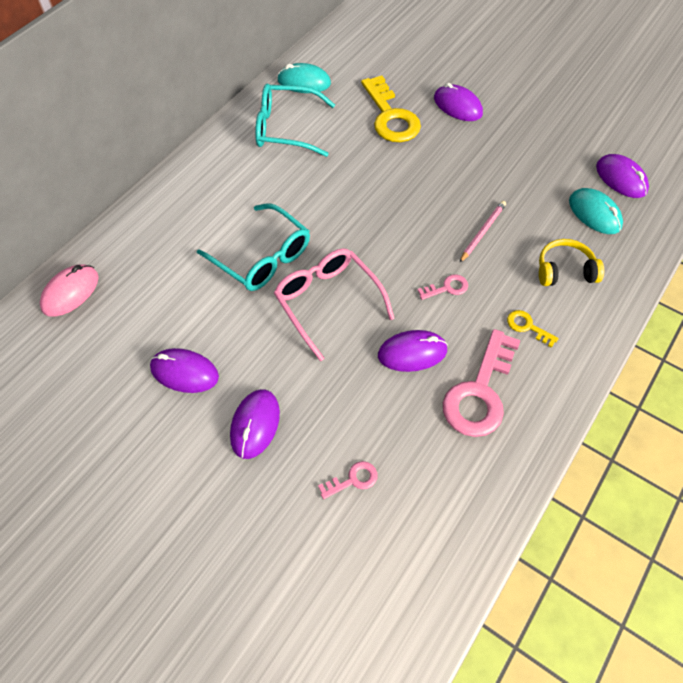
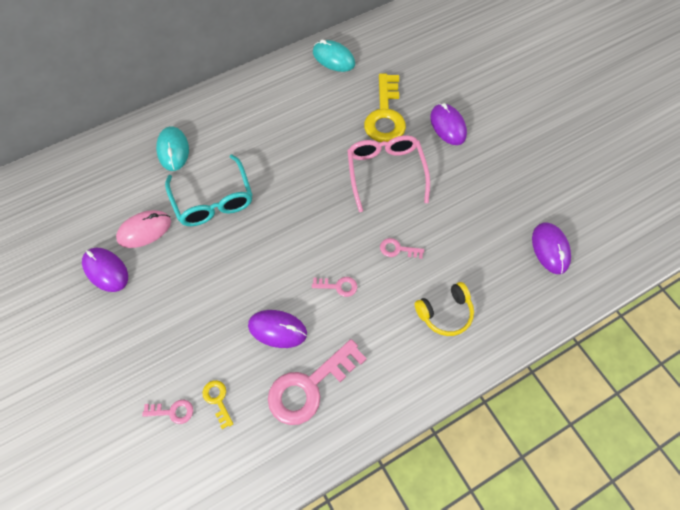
camera: 25 degrees right, 5 degrees up
(70, 292) = (65, 172): pink mouse -> pink mouse (144, 230)
(255, 424) = (130, 334): purple mouse -> none
(285, 128) = (295, 95): turquoise glasses -> none
(327, 302) = (239, 258): pink glasses -> pink glasses (385, 172)
(482, 232) = (397, 249): pink pencil -> pink key
(527, 327) = (382, 348): yellow key -> yellow key (217, 400)
(564, 271) = (445, 313): yellow headphones -> yellow headphones turned 135 degrees clockwise
(594, 213) = (505, 272): turquoise mouse -> turquoise mouse (173, 150)

